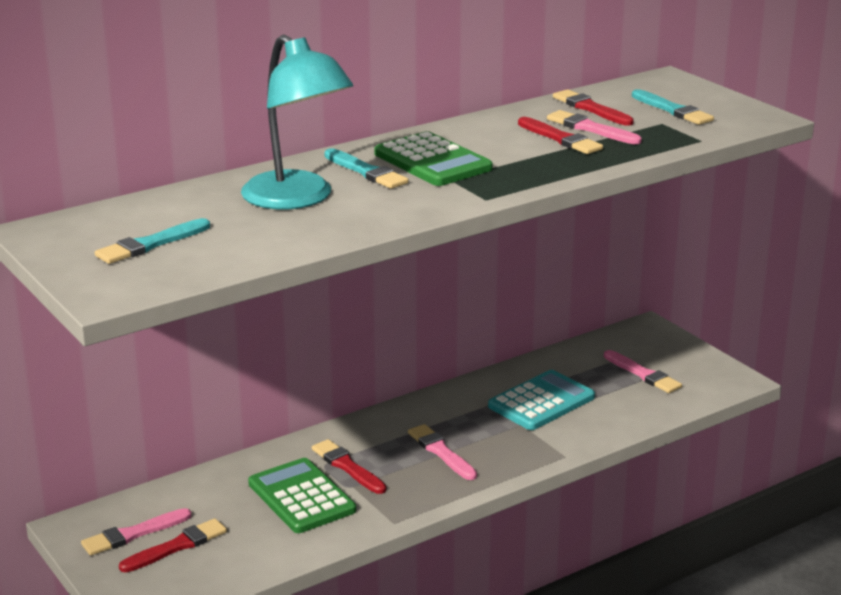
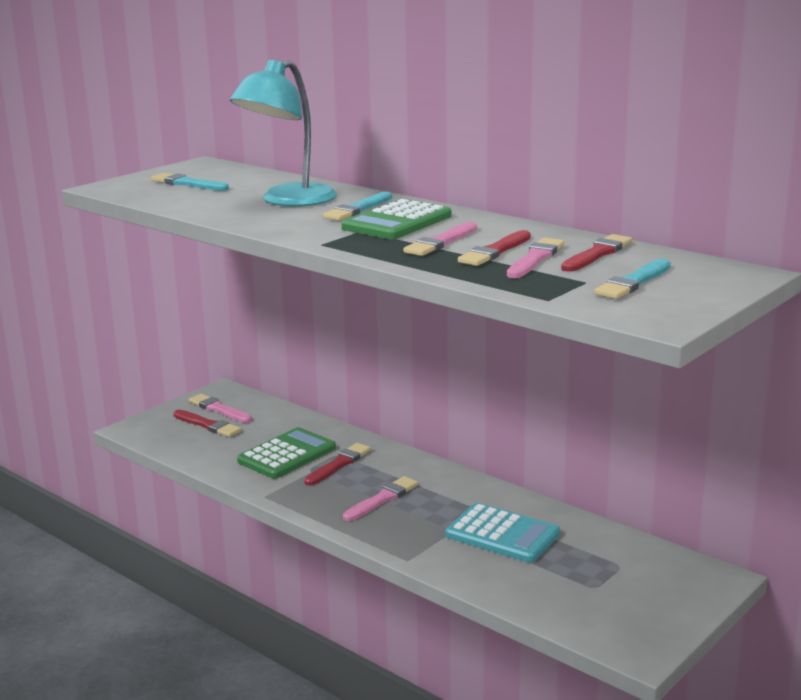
camera: 75 degrees right, 5 degrees down
(643, 374) = (604, 586): pink brush -> pink brush (441, 242)

